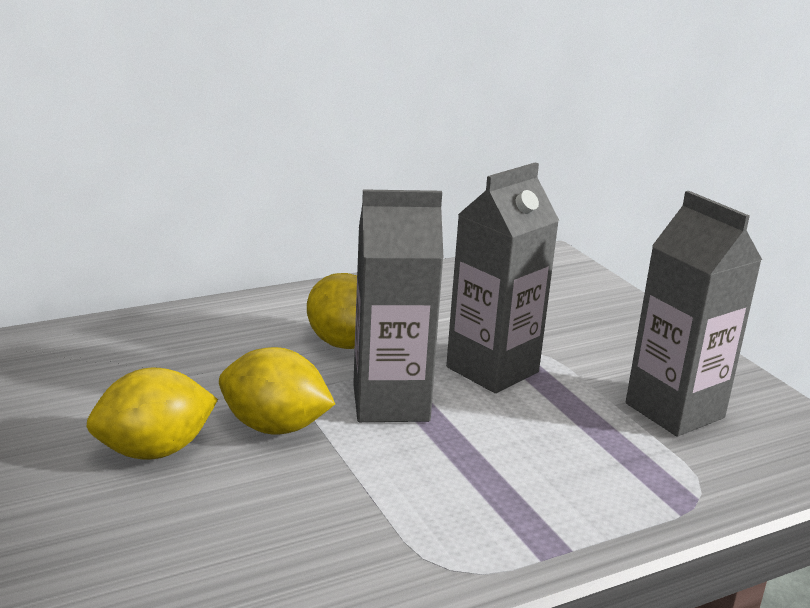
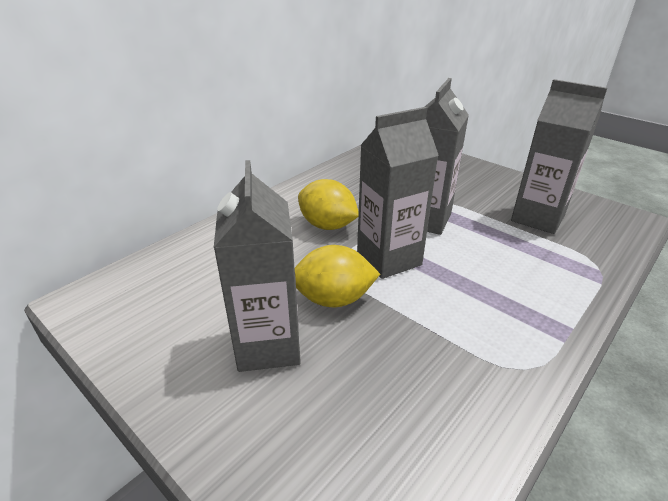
camera: 20 degrees left, 10 degrees up
(154, 451) = (268, 345): yellow lemon -> grey carton

